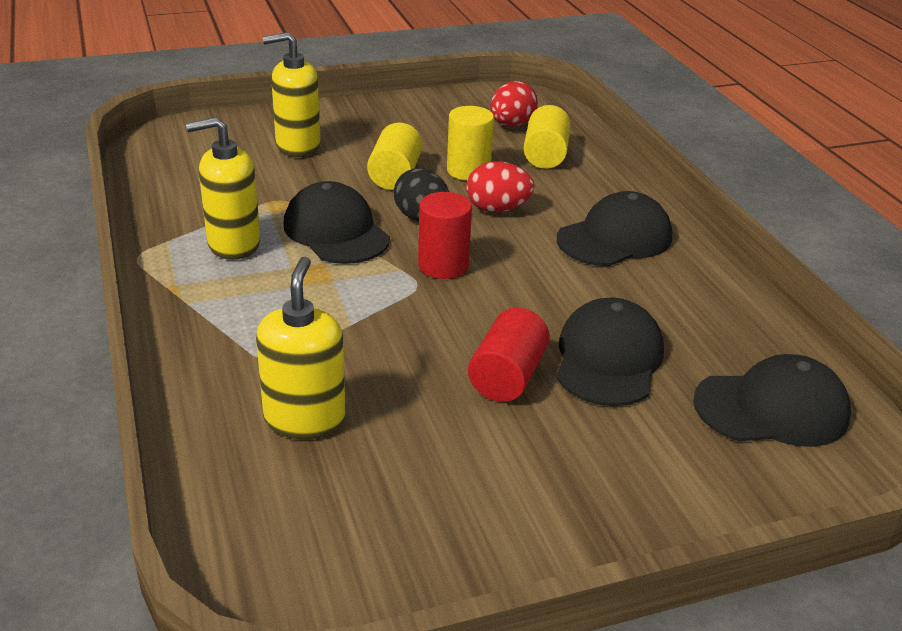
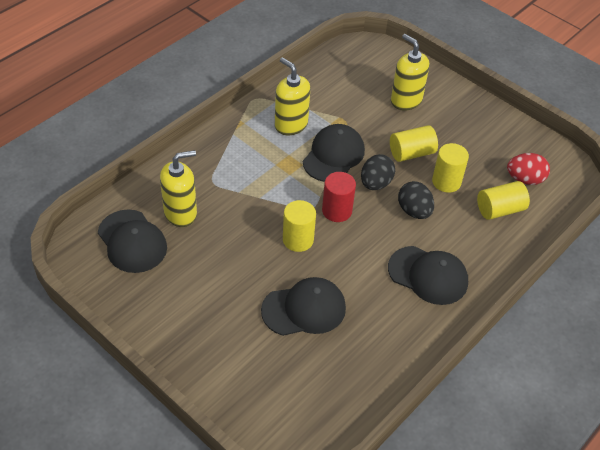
camera: 60 degrees right, 15 degrees up
(469, 317) = (298, 240): none -> yellow cylinder
(497, 209) = (414, 211): red egg -> black egg
(507, 376) = (260, 273): red cylinder -> none
(772, 408) = (310, 394): black cap -> black cap (132, 241)

